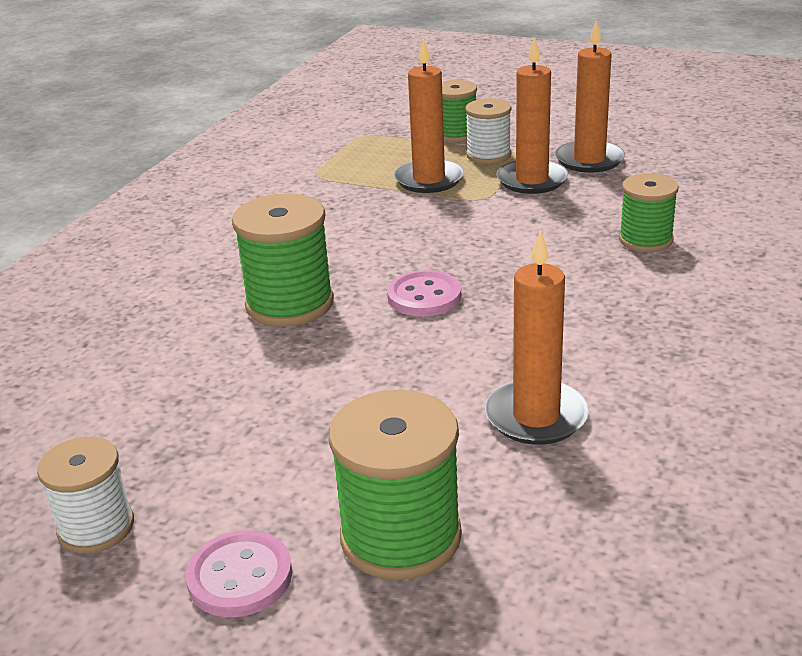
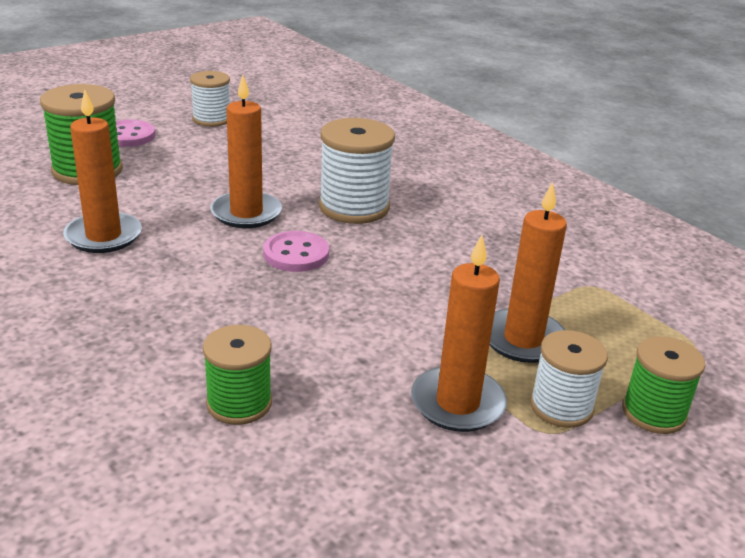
camera: 115 degrees right, 0 degrees up
(289, 304) = (354, 207): green spool -> white spool
(589, 160) = (476, 479): orange candle -> orange candle (246, 213)

